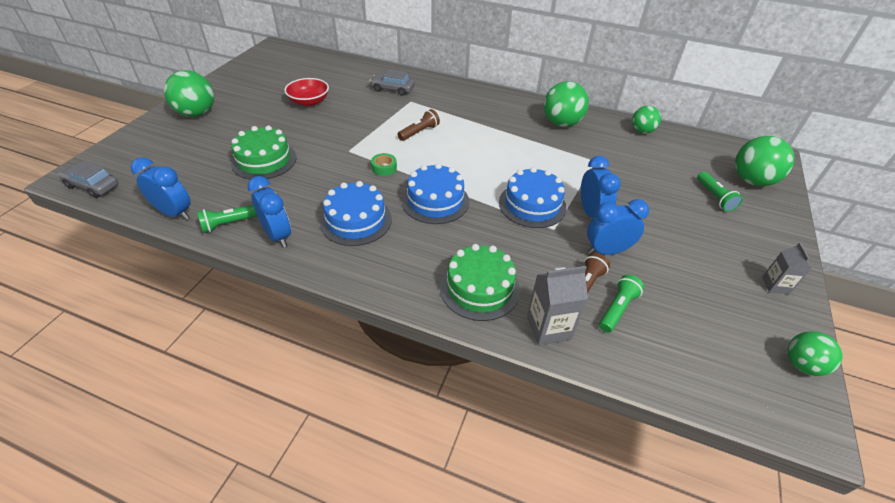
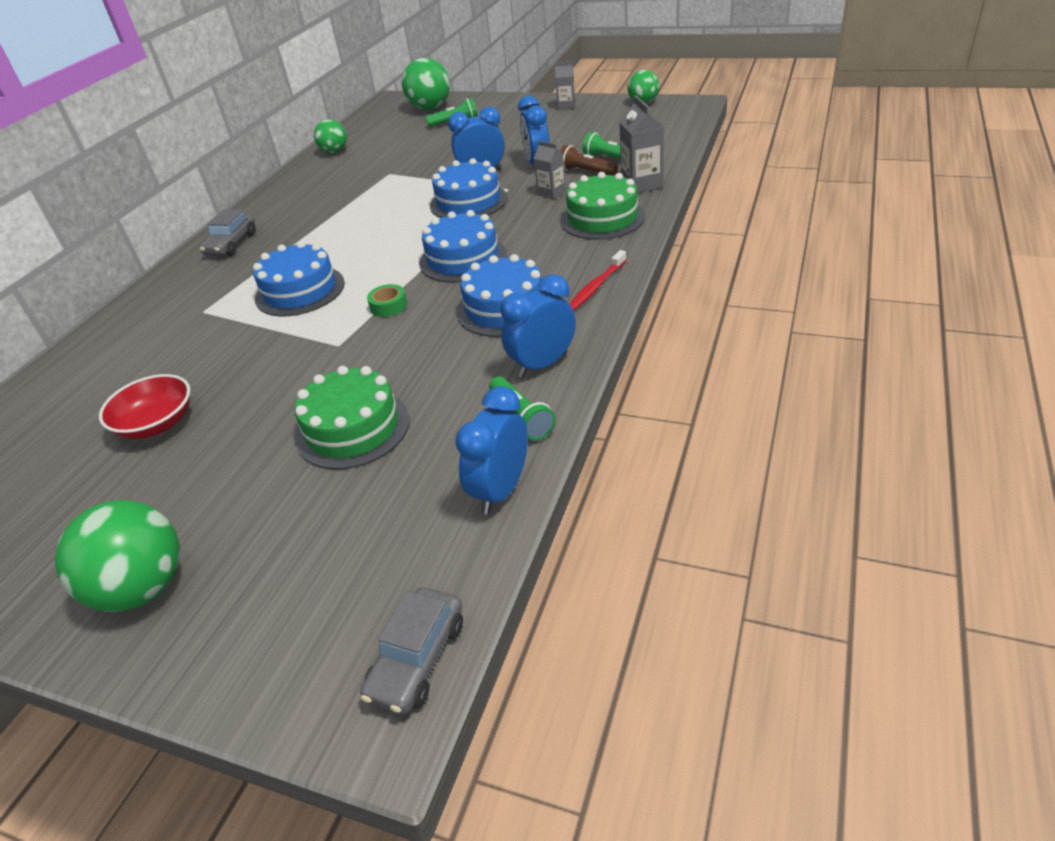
camera: 85 degrees left, 5 degrees down
(363, 272) = (596, 287): none -> red toothbrush
(392, 89) = (153, 335): grey car -> grey car (231, 244)
(419, 132) = (300, 291): brown flashlight -> blue cake
(540, 257) = (551, 193): none -> grey carton
(561, 123) = (305, 194): green ball -> none

